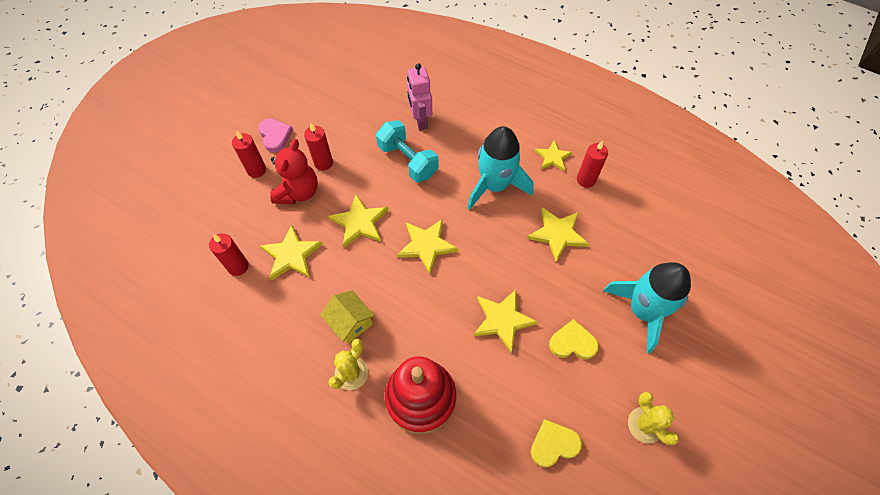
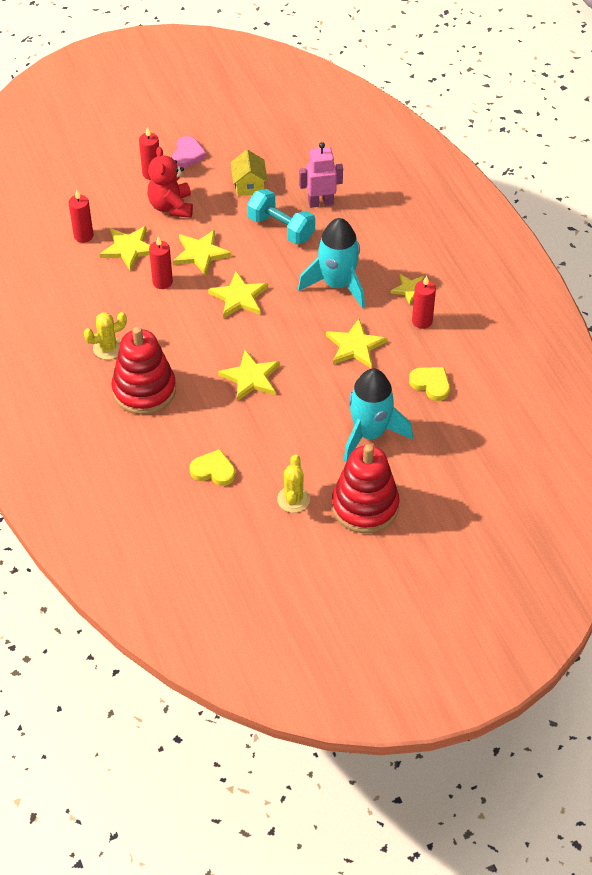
camera: 35 degrees right, 10 degrees down
(298, 192) = (171, 206): red teddy bear -> red teddy bear turned 120 degrees clockwise
(323, 163) = (209, 195): red candle -> red candle (162, 282)
(350, 323) = (135, 317): yellow house -> yellow house (249, 185)
(408, 161) = (281, 228): turquoise dumbbell -> turquoise dumbbell turned 45 degrees counterclockwise
(420, 121) = (320, 203): pink robot -> pink robot turned 60 degrees clockwise
(572, 343) = (291, 421): yellow heart -> yellow heart (431, 384)
(704, 388) = (365, 506): none -> red stacking toy

